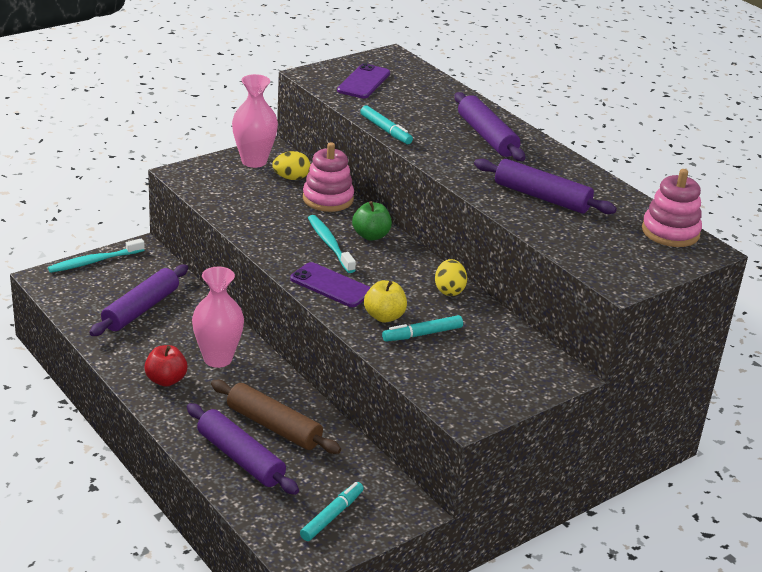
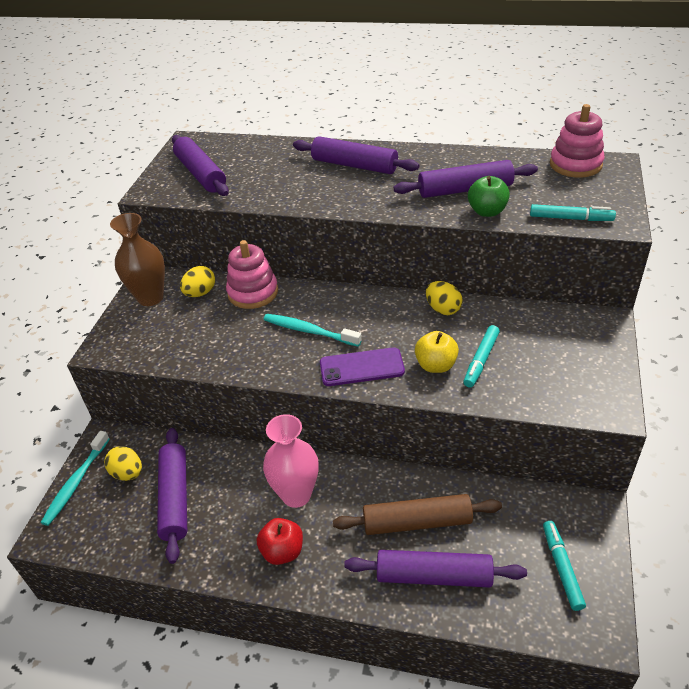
camera: 35 degrees left, 10 degrees up
(131, 277) = (128, 473): none -> yellow egg
(254, 161) = (150, 298): pink vase -> brown vase
(364, 82) = (200, 174): purple phone -> purple rolling pin
(371, 236) = (327, 302): green apple -> green apple (487, 211)
(385, 130) = (279, 204): turquoise marker -> turquoise marker (570, 218)

